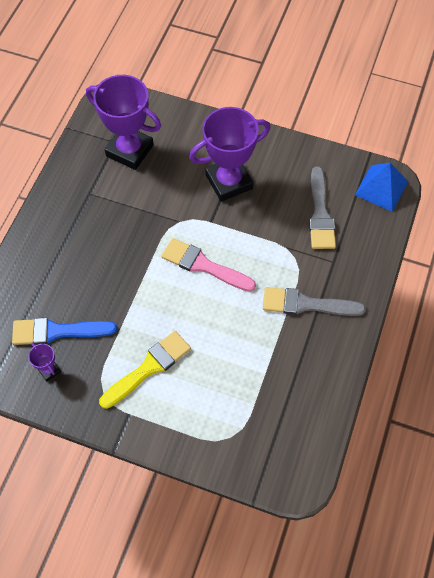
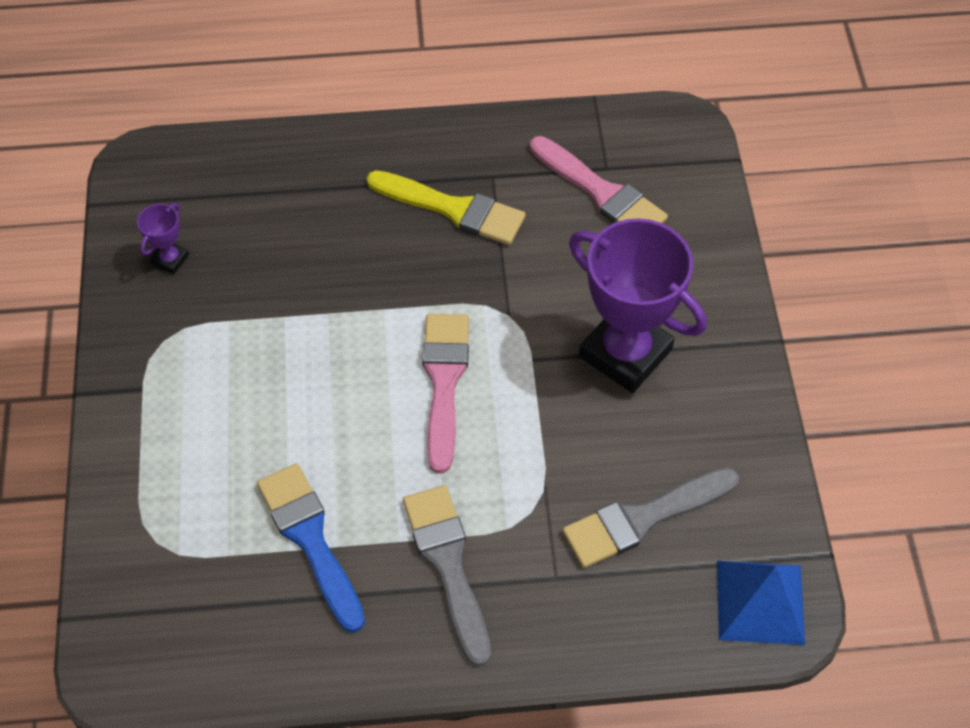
camera: 65 degrees right, 5 degrees down
(57, 331) = (236, 241): blue brush -> blue brush (310, 539)
(129, 150) = (601, 193): purple trophy -> pink brush
(149, 368) = (228, 382): yellow brush -> yellow brush (453, 209)

